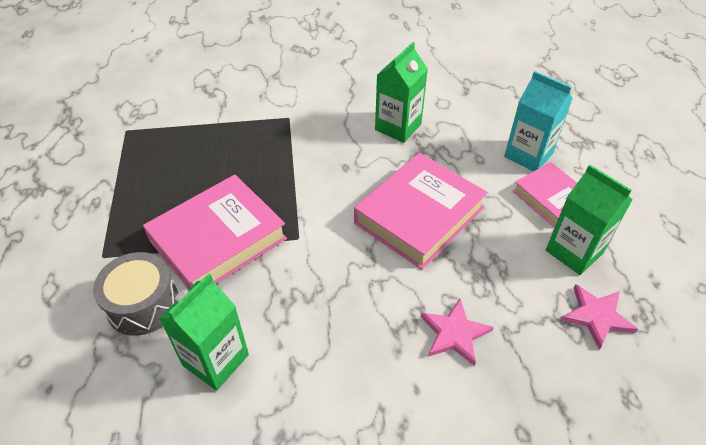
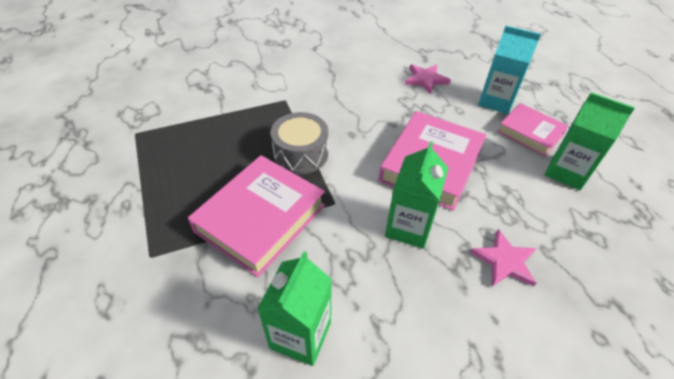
camera: 15 degrees left, 0 degrees up
(143, 304) = (208, 295): grey drum -> grey drum (301, 154)
(398, 127) = (382, 94): green carton -> green carton (409, 227)
(597, 316) = (609, 222): pink star -> pink star (426, 79)

